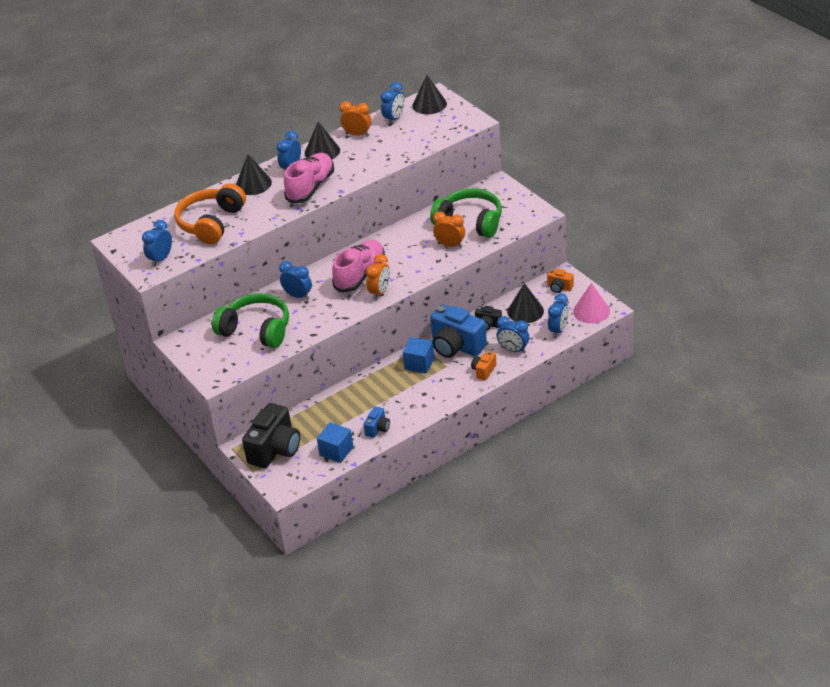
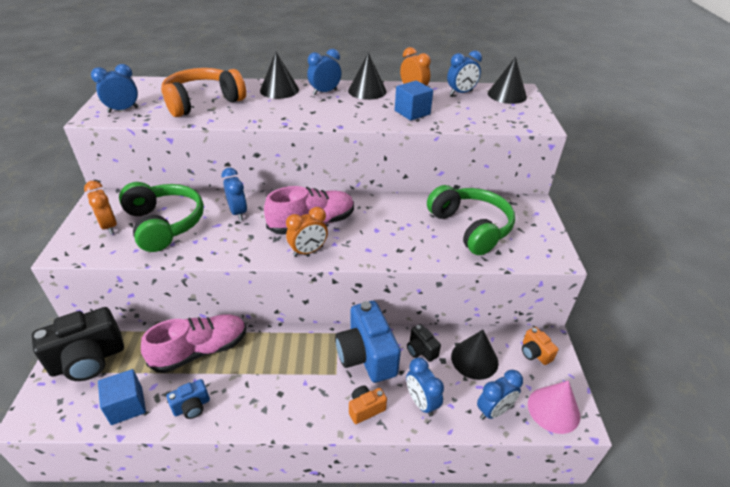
camera: 30 degrees right, 0 degrees up
(310, 187) = (319, 112): pink shoe -> pink shoe (200, 351)
(419, 364) = (312, 352): blue cube -> blue cube (412, 112)
(450, 245) = (427, 241): orange clock -> orange clock (109, 226)

